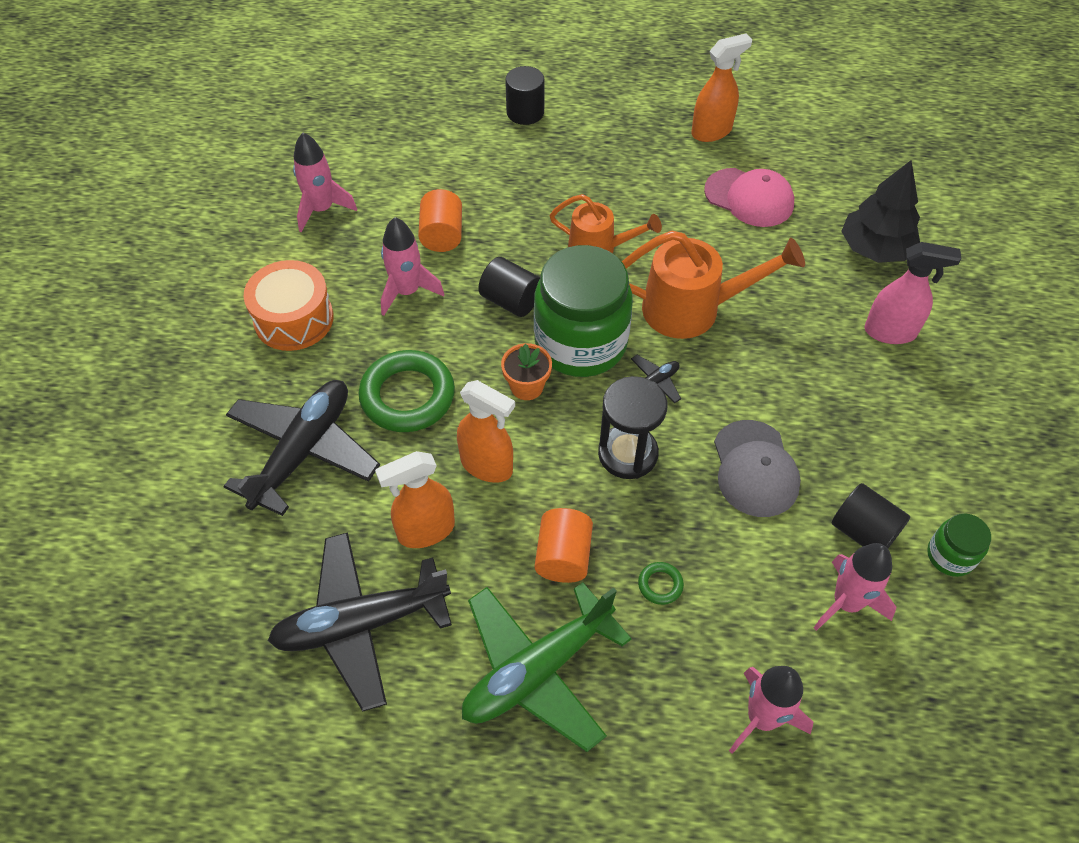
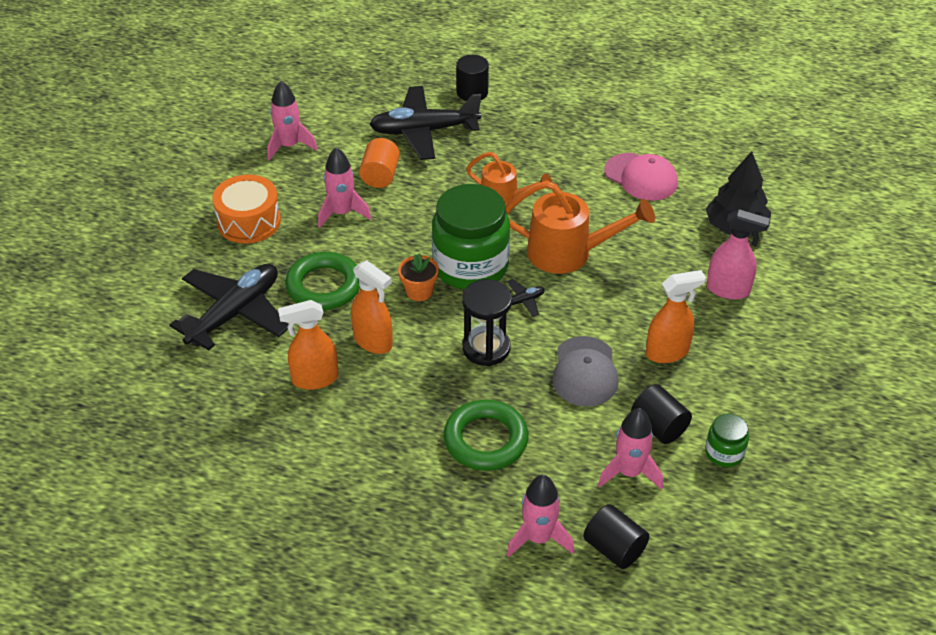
camera: 10 degrees right, 10 degrees down
(361, 624) = (251, 433): black plane -> black plane (424, 131)
(511, 301) = (423, 229): black cylinder -> black cylinder (614, 548)
(537, 670) = (375, 482): green plane -> none
(563, 556) = (415, 411): orange cylinder -> none
(660, 585) = (486, 440): green ring -> green ring, size x2.36
(712, 131) = (624, 124): orange spray bottle -> orange spray bottle (667, 352)

